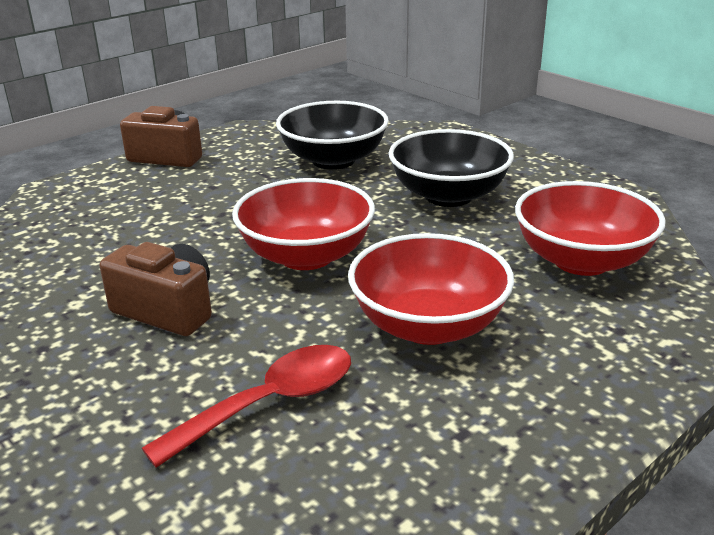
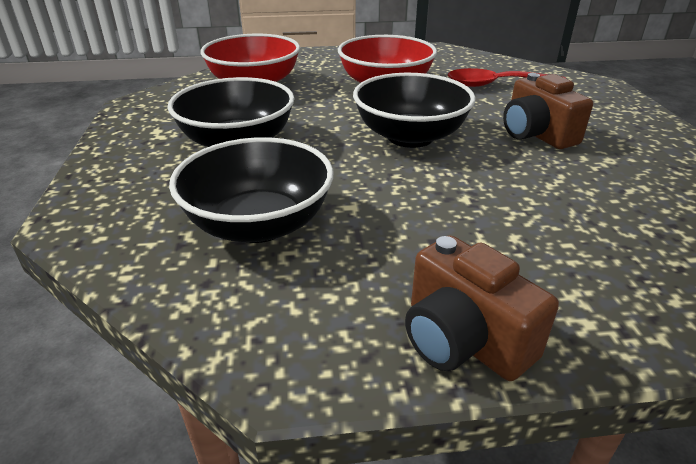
camera: 145 degrees left, 5 degrees up
(306, 256) = (410, 137): red bowl -> black bowl

